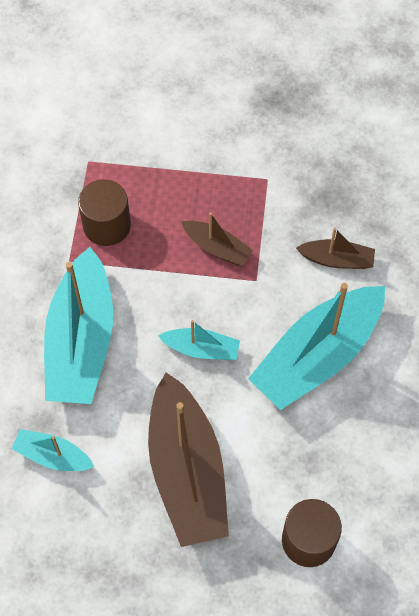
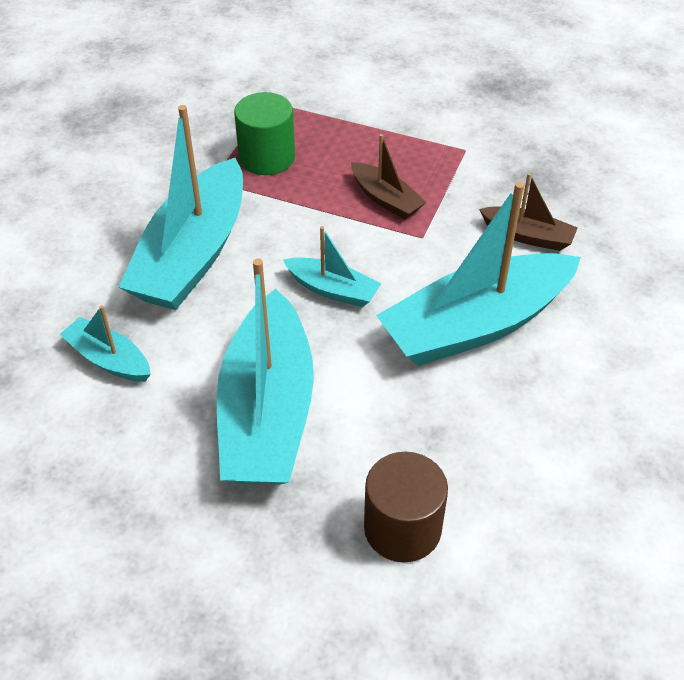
camera: 15 degrees right, 15 degrees down
(107, 225) = (267, 157): brown cylinder -> green cylinder
(187, 471) = (267, 412): brown boat -> turquoise boat

